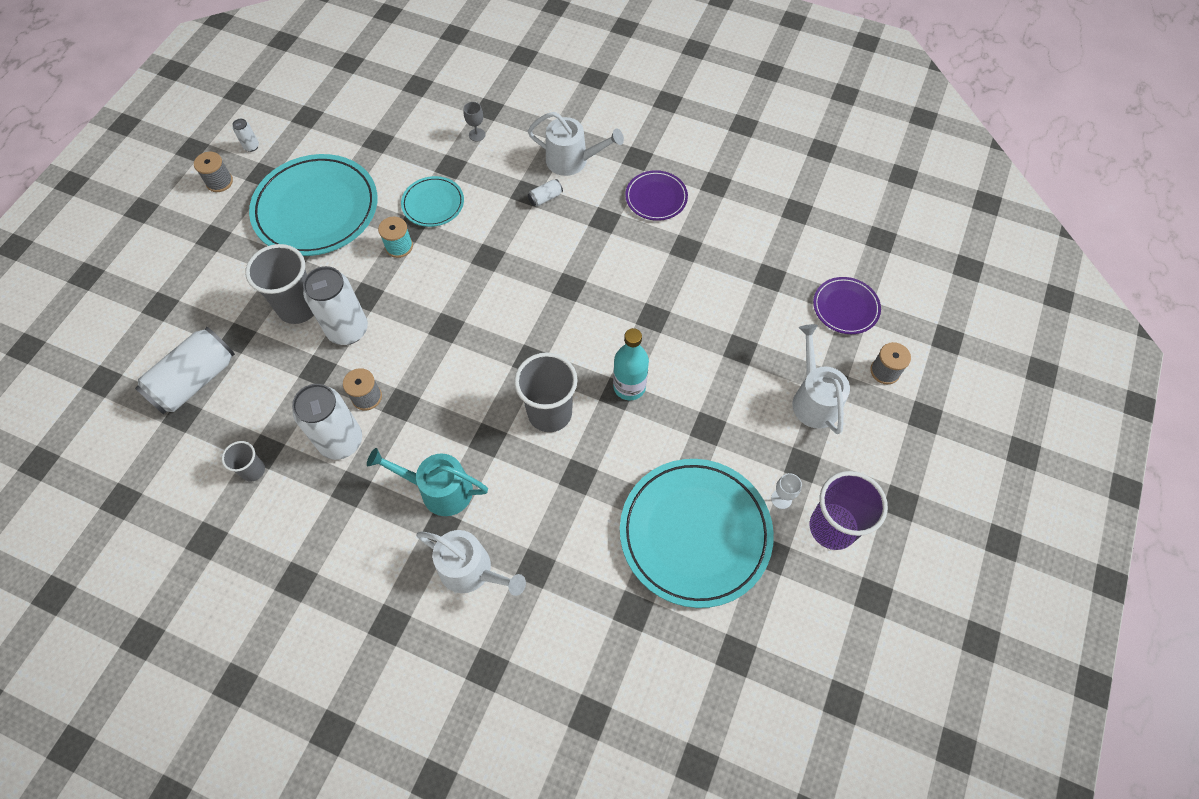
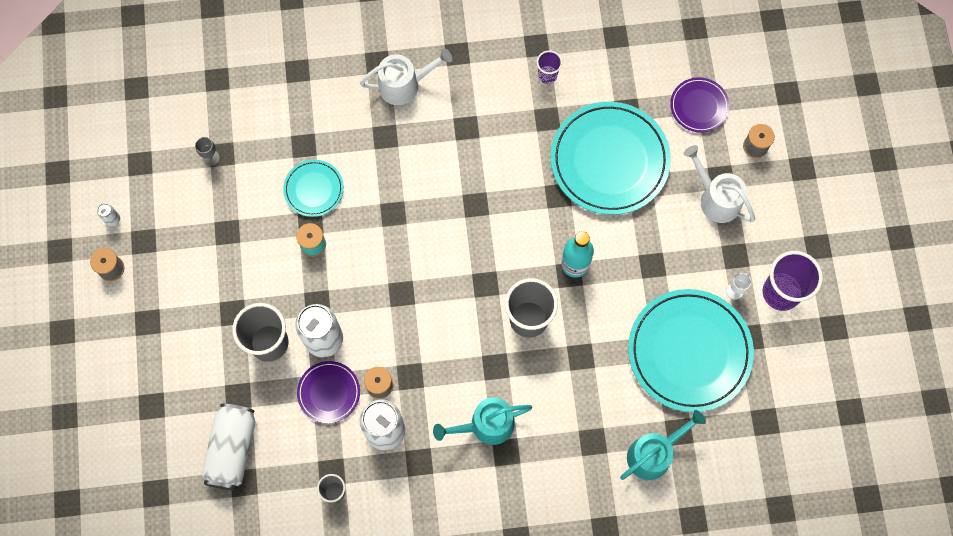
camera: 30 degrees left, 10 degrees up
(316, 209) = (217, 248): turquoise plate -> turquoise plate (609, 160)
(471, 570) = (549, 470): white watering can -> none
(477, 135) = (305, 102): grey goblet -> grey goblet (211, 158)
(545, 198) = (404, 133): white can -> none
(591, 618) = (653, 454): none -> turquoise watering can
(656, 198) = (496, 84): purple plate -> purple plate (329, 392)
(710, 212) = (547, 75): none -> purple cup

